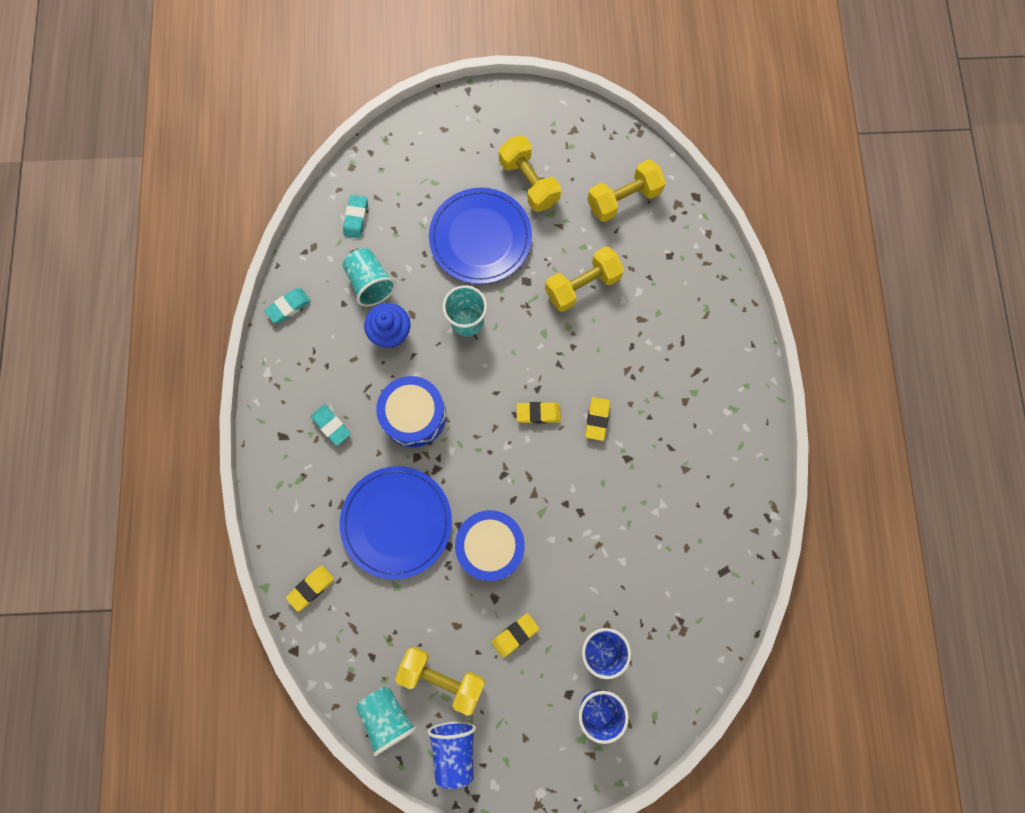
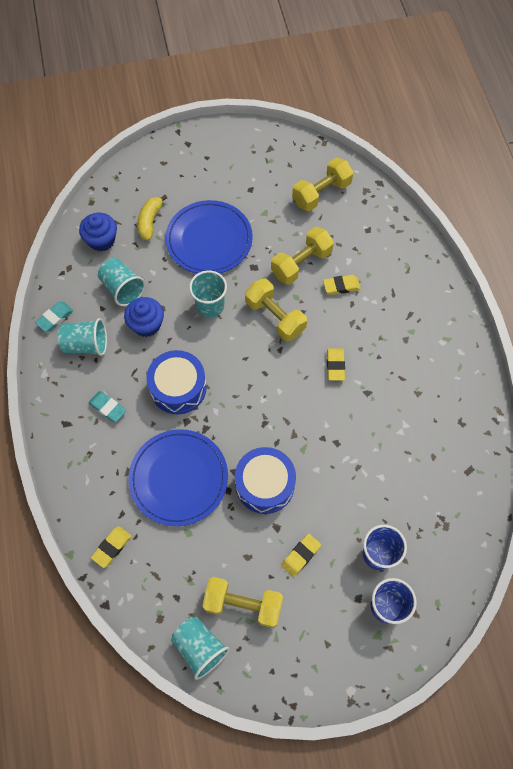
camera: 10 degrees left, 10 degrees down
(319, 345) = (86, 344): none -> turquoise cup
(356, 218) = (101, 240): turquoise eraser -> blue cupcake
(416, 203) = (150, 221): none -> yellow banana
(454, 749) = (265, 665): blue cup -> none
(529, 182) = (241, 192): yellow dumbbell -> yellow dumbbell (275, 317)
(538, 413) = (284, 369): yellow eraser -> yellow eraser (341, 286)

